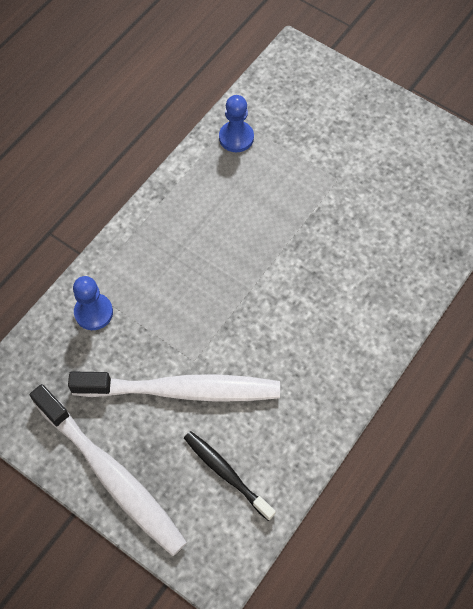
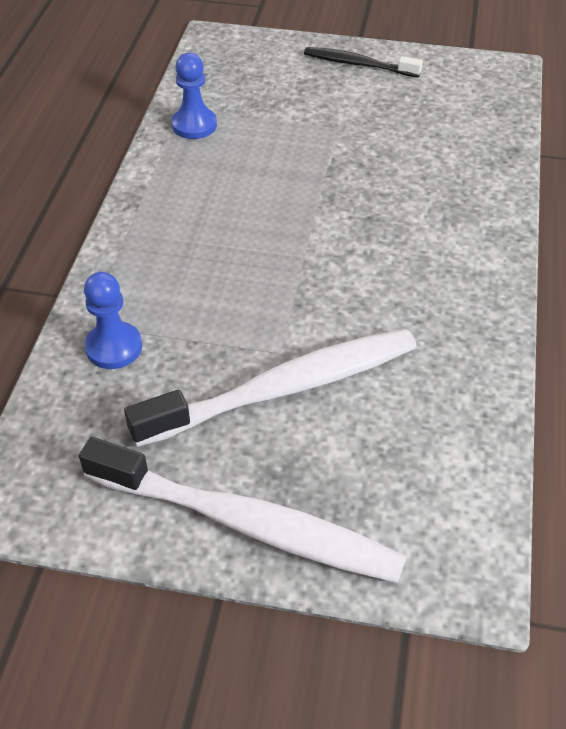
camera: 25 degrees left, 15 degrees down
(226, 473) = (403, 458): black toothbrush -> black toothbrush (358, 64)

